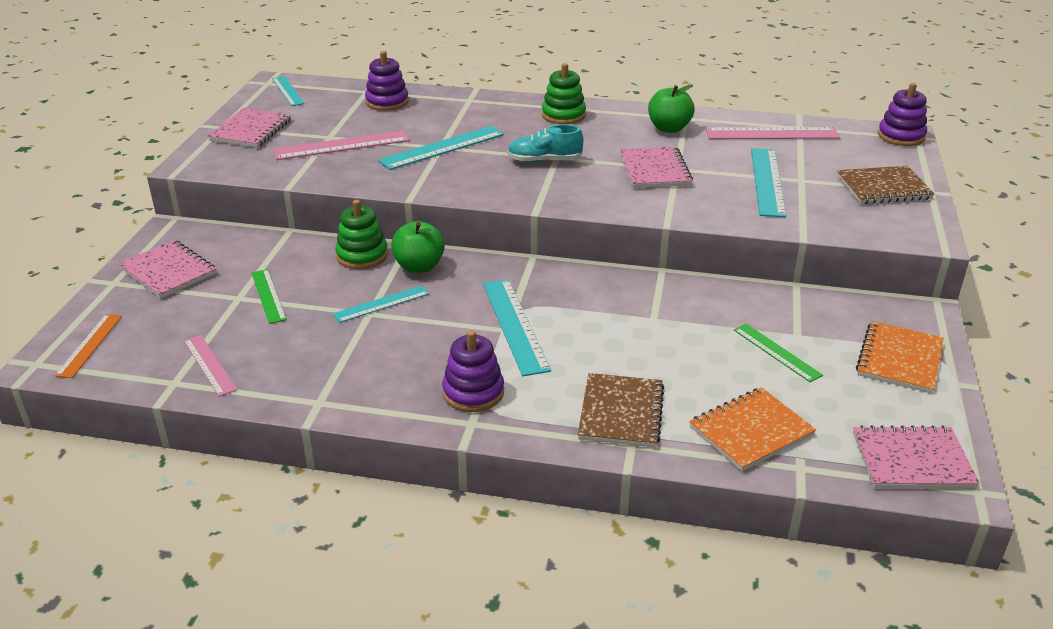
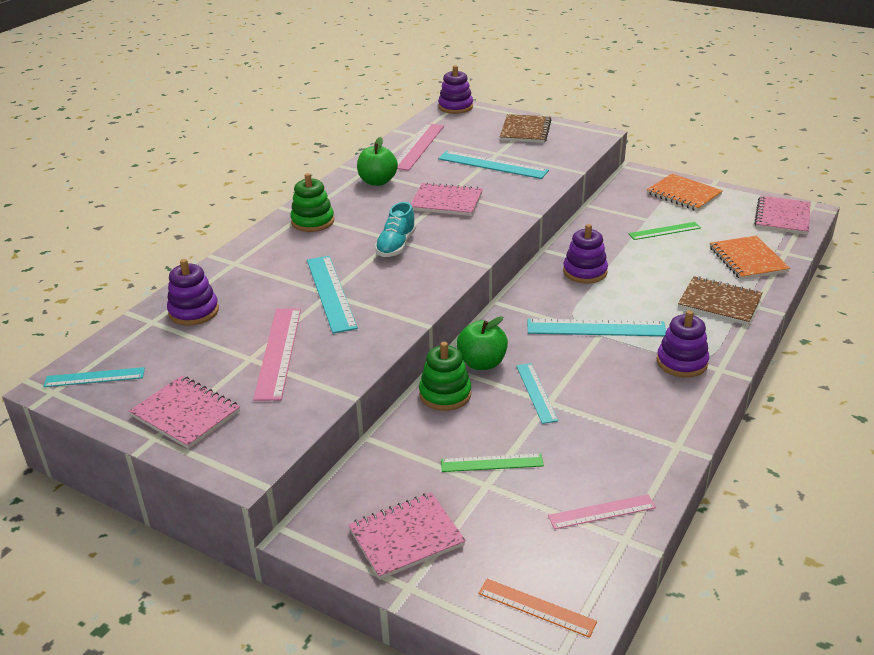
camera: 70 degrees left, 0 degrees up
(630, 303) = (585, 272): none -> purple stacking toy

